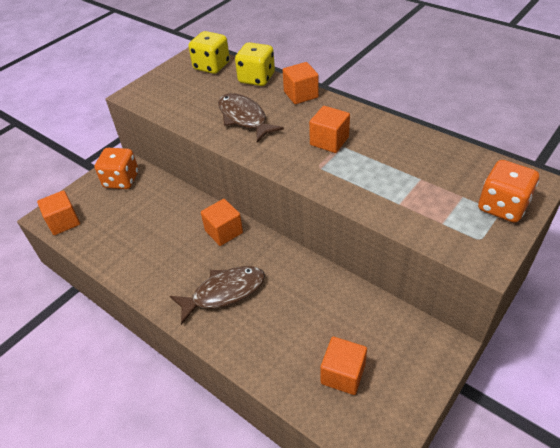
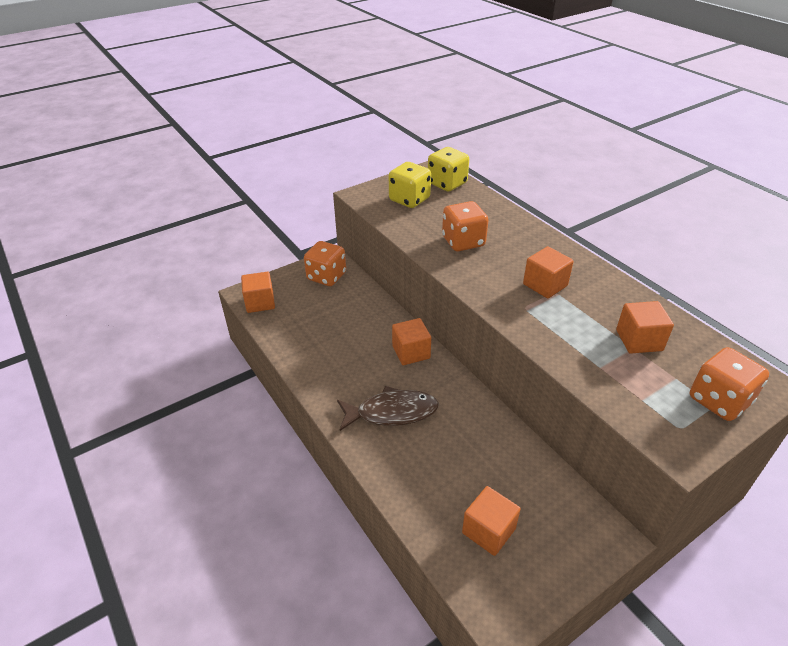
camera: 15 degrees right, 5 degrees down
(244, 118) = (463, 242): brown fish -> orange dice
(256, 78) = (489, 205): yellow dice -> yellow dice (409, 199)
(301, 94) = (530, 231): orange cube -> orange cube (639, 340)

